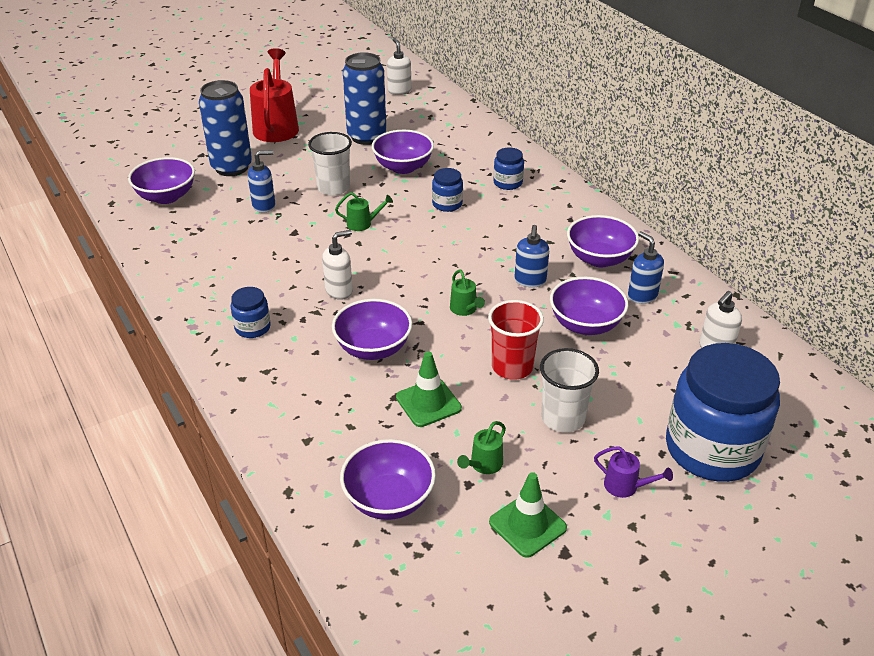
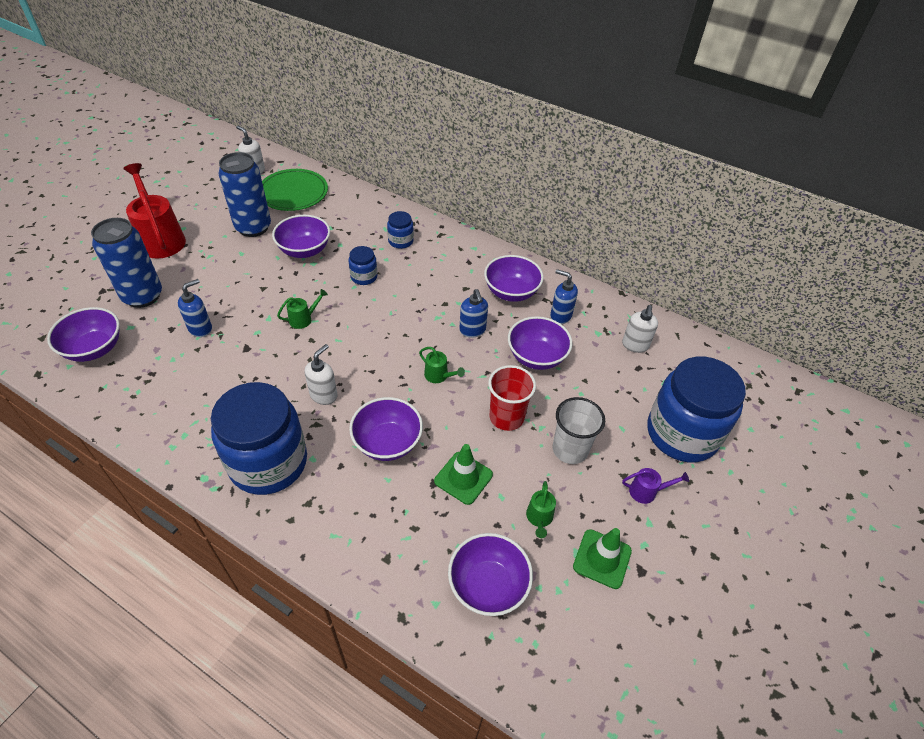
camera: 30 degrees left, 10 degrees up
(252, 327) = (268, 462): blue jar -> blue jar, size x2.29
(333, 188) = (255, 290): white cup -> none
(425, 116) = (293, 193): none -> green plate

